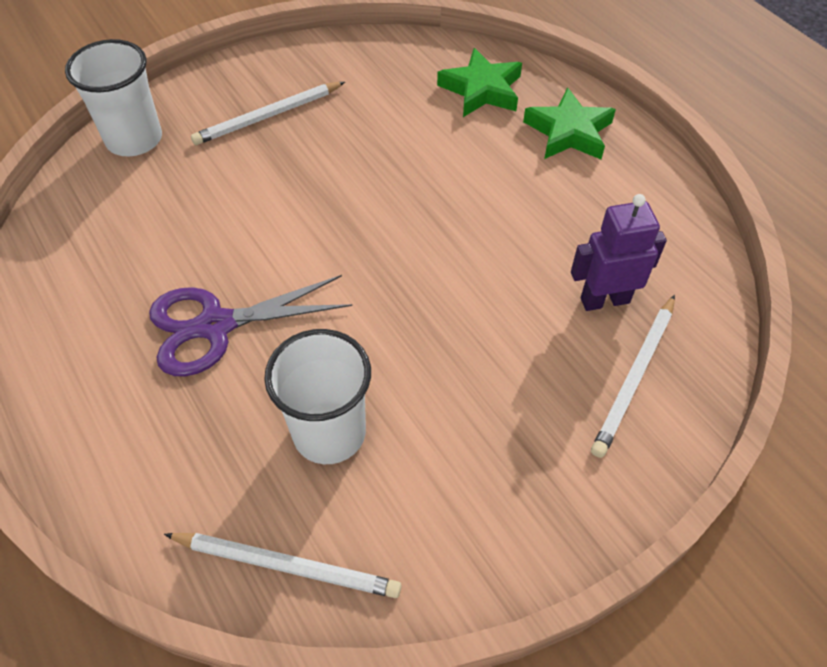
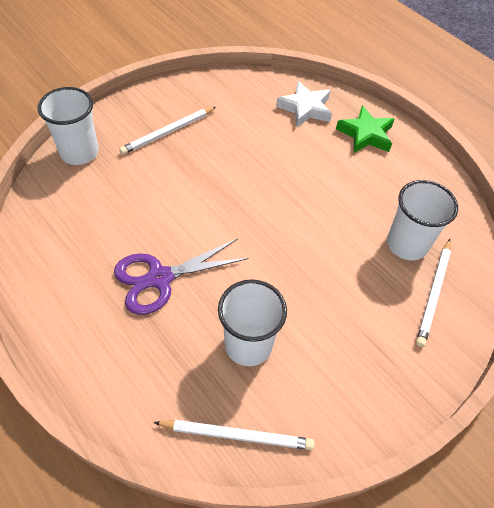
camera: 10 degrees left, 0 degrees up
(481, 90) = (305, 108): green star -> white star
(604, 300) = (407, 244): purple robot -> white cup

